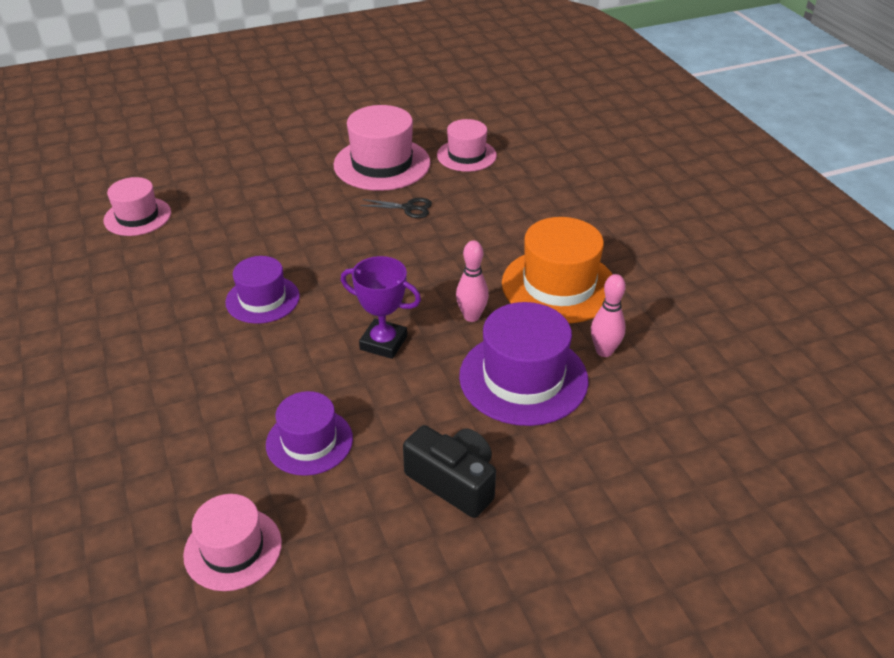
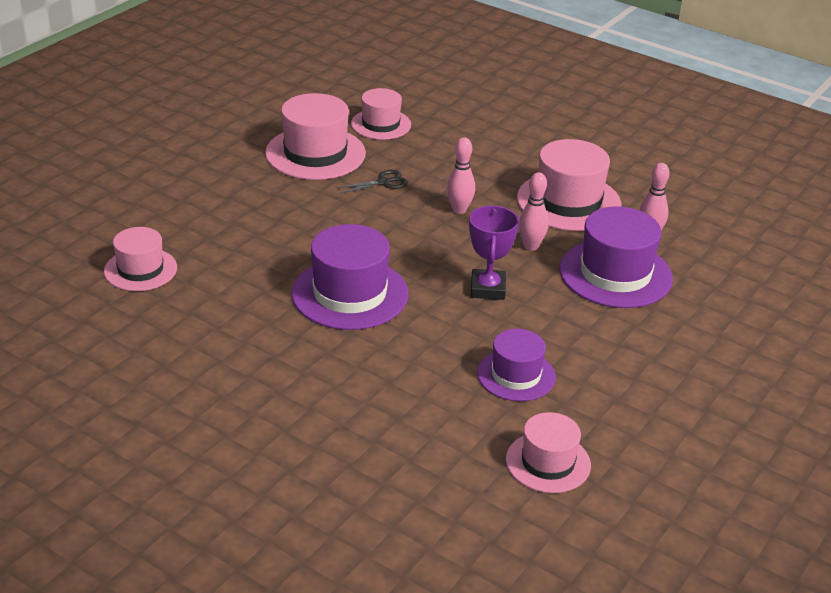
camera: 35 degrees left, 5 degrees down
(262, 299) = (350, 294): purple hat -> purple hat, size x1.60
(383, 343) = (487, 289): purple trophy -> purple trophy turned 75 degrees counterclockwise
(445, 256) = (459, 210): none -> pink bowling pin
(453, 481) = (645, 357): black camera -> none
(559, 285) = (568, 202): orange hat -> pink hat

